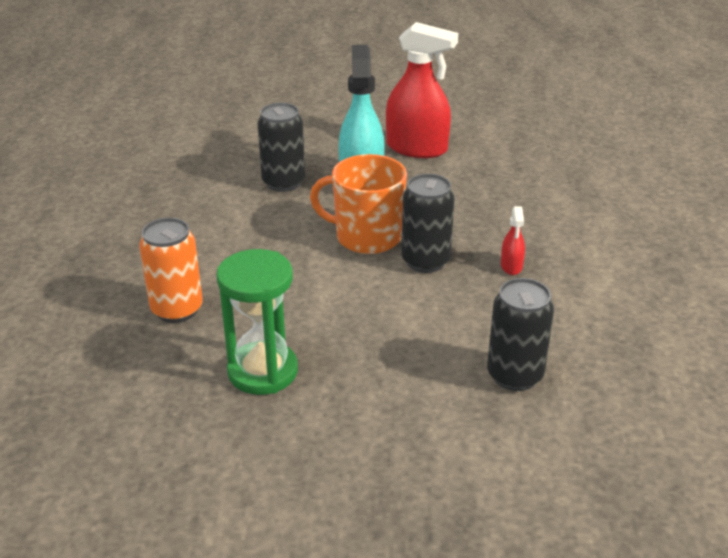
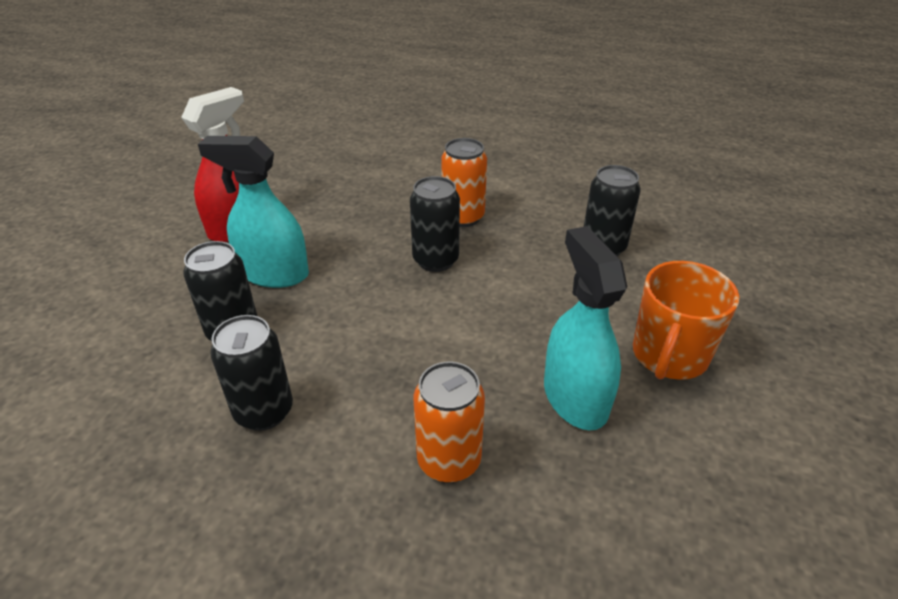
camera: 75 degrees left, 5 degrees up
(206, 217) = (264, 411): none -> black can
(263, 371) = (575, 397): green hourglass -> turquoise spray bottle
(366, 237) = (378, 288): orange mug -> orange mug (669, 356)
(511, 266) = (463, 217): red spray bottle -> orange can

